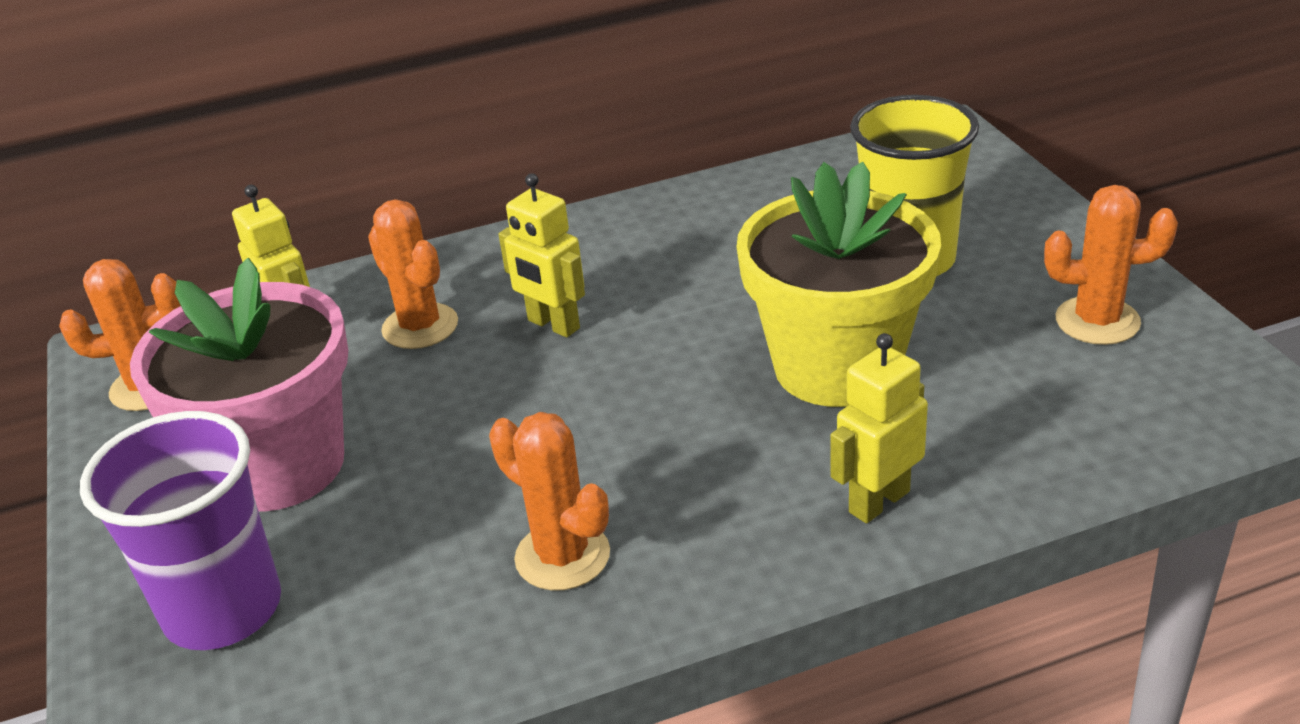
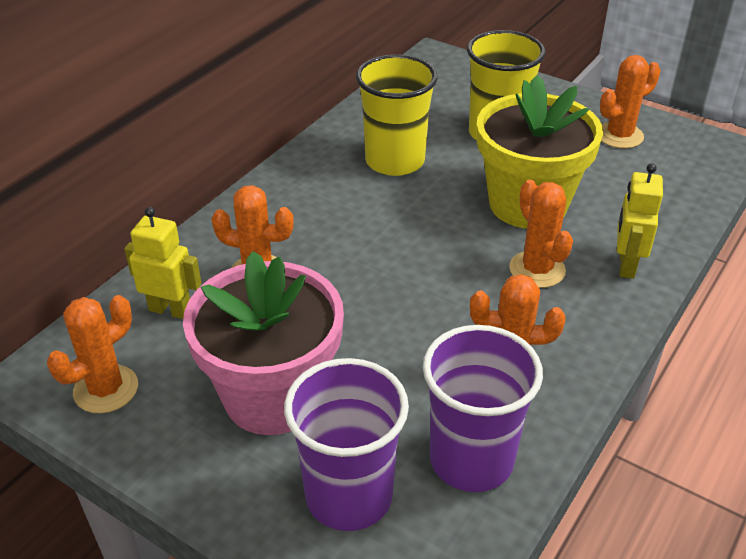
camera: 40 degrees left, 5 degrees up
(386, 641) = (471, 459): none -> purple cup
(553, 325) = (343, 240): yellow robot -> none
(727, 251) = (395, 161): none -> yellow cup
(744, 455) = (537, 269): none -> orange cactus

